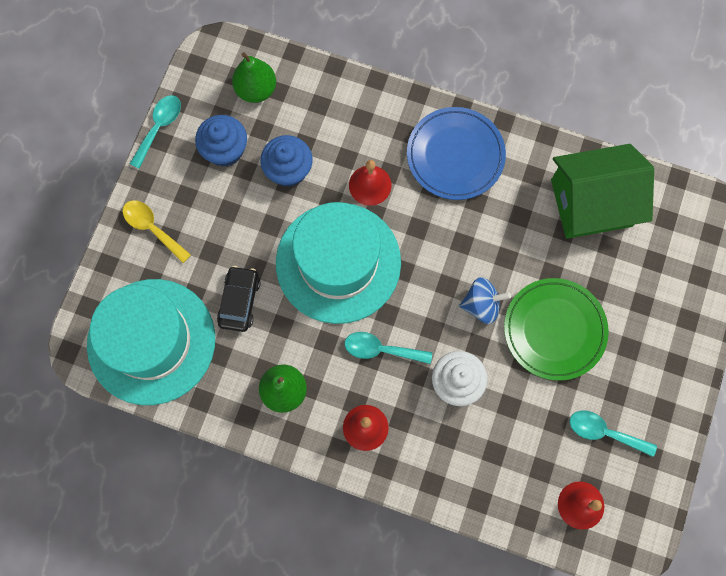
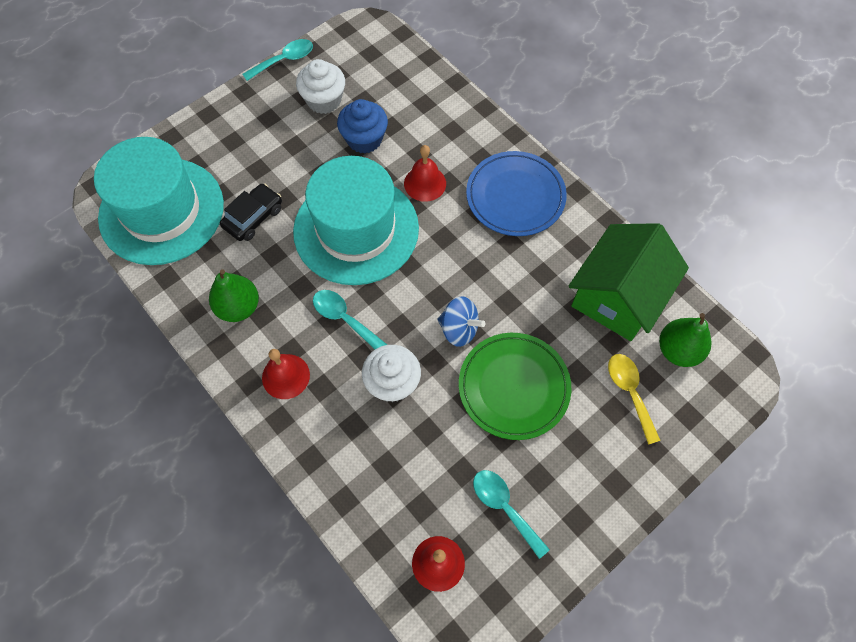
camera: 30 degrees right, 10 degrees down
(153, 228) = (225, 129): yellow spoon -> yellow spoon (630, 392)
(225, 150) = (324, 100): blue cupcake -> white cupcake
(256, 89) = (380, 69): green pear -> green pear (678, 350)
(591, 203) = (618, 296): green house -> green house turned 75 degrees counterclockwise

